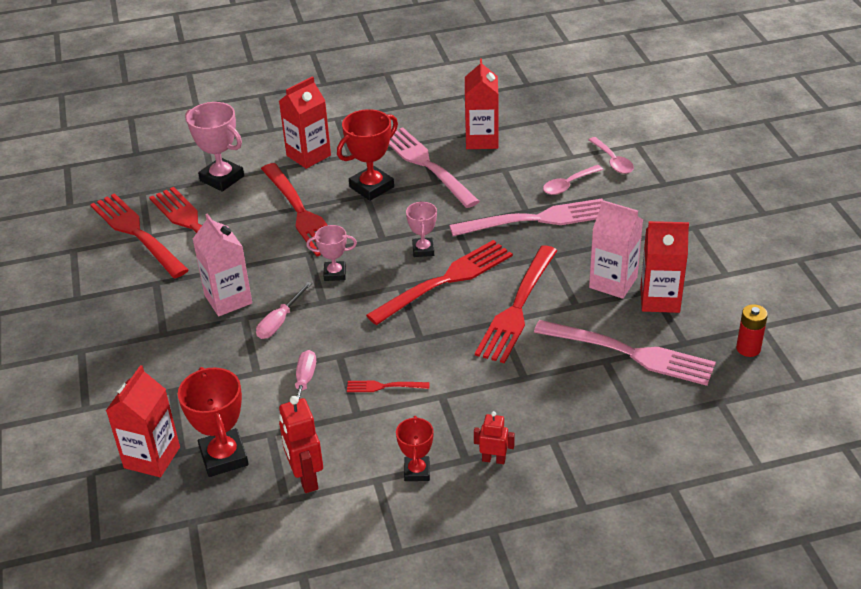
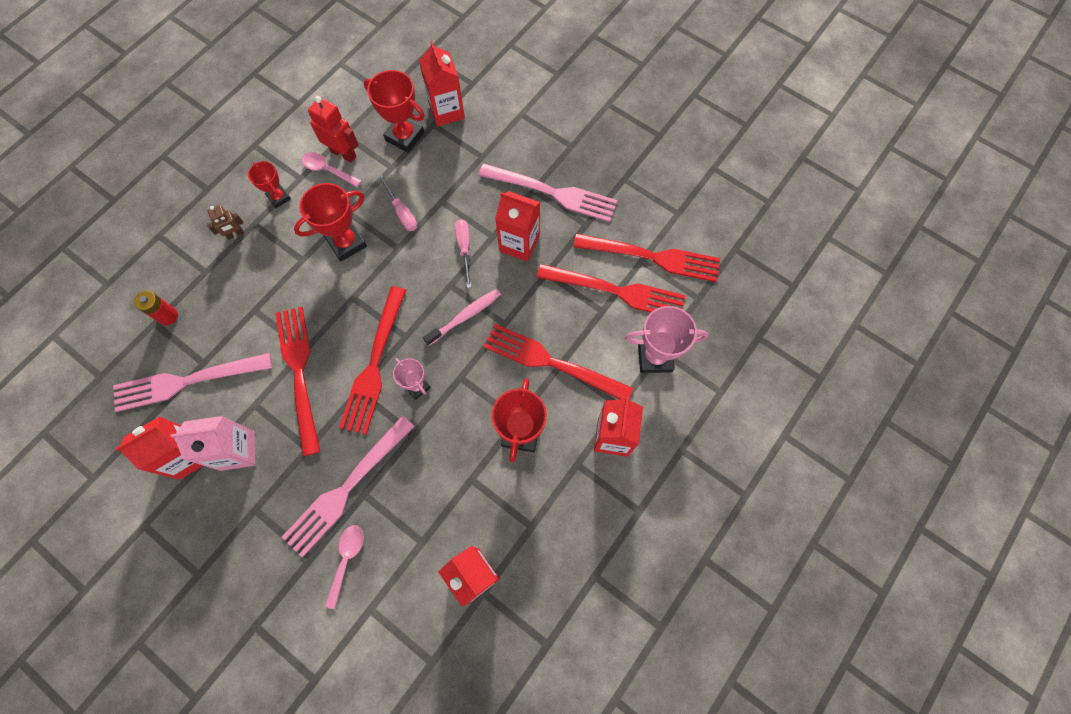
camera: 140 degrees right, 30 degrees up
(228, 299) = (519, 243): pink carton -> red carton
(335, 273) = (465, 316): pink trophy -> pink toothbrush
(384, 386) = (346, 243): red fork -> red trophy
(427, 165) = (497, 498): pink fork -> pink fork (552, 193)
(493, 459) = (235, 234): red robot -> brown robot
(613, 161) = (324, 630): pink spoon -> pink spoon (327, 170)
(748, 348) = (95, 445): red battery -> red battery (168, 316)

